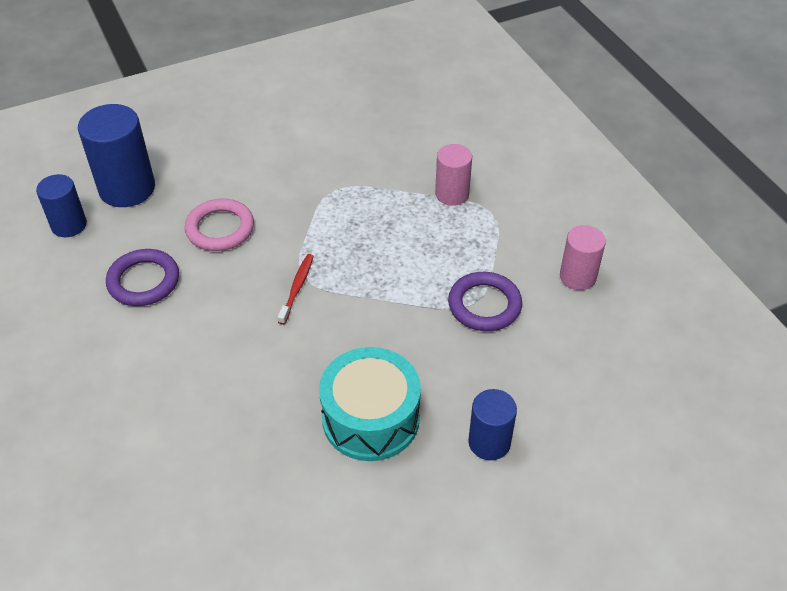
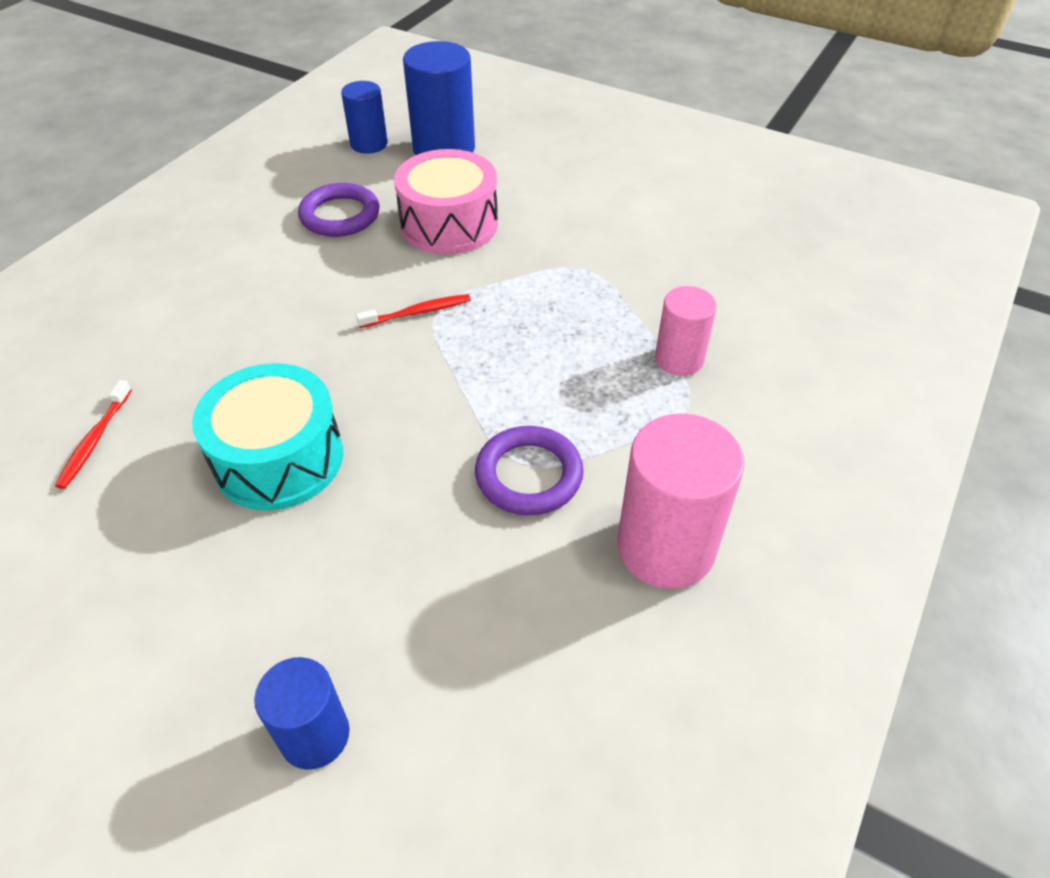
camera: 55 degrees right, 0 degrees up
(220, 228) = (449, 224): pink ring -> pink drum
(261, 519) = (95, 439): none -> red toothbrush
(489, 442) = (313, 586): blue cylinder -> blue cylinder (315, 735)
(577, 277) = (665, 547): pink cylinder -> pink cylinder, size x1.65

